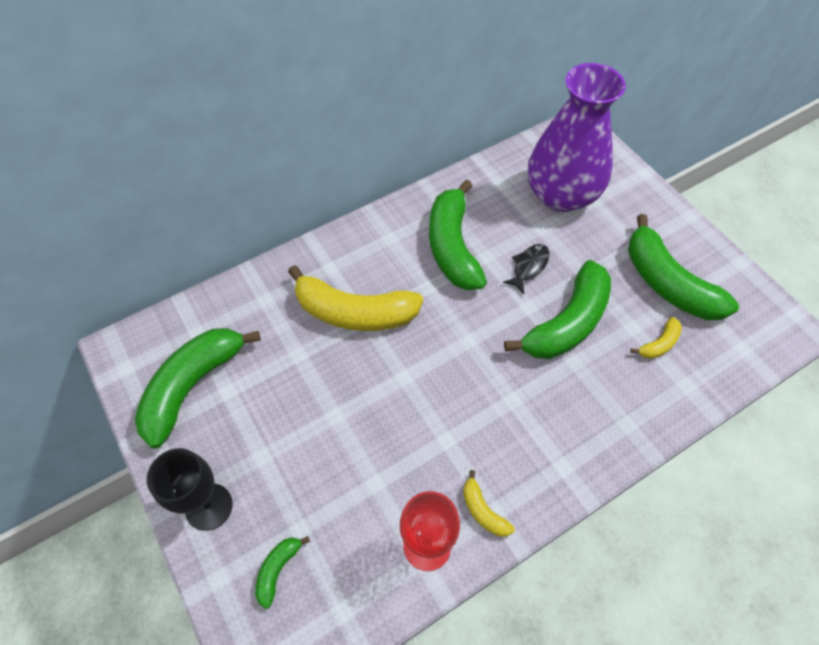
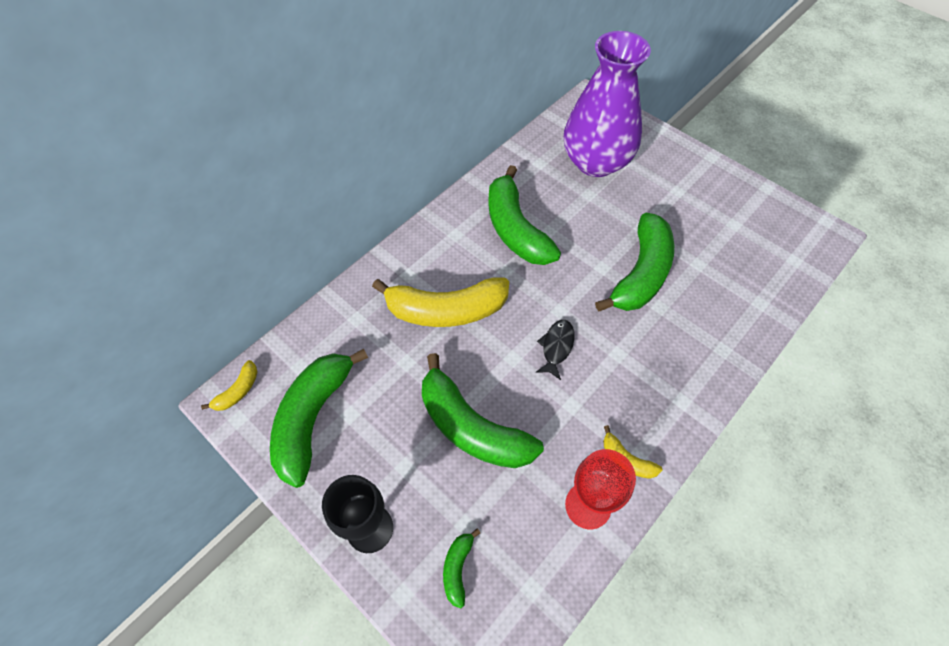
camera: 15 degrees left, 0 degrees up
(529, 267) = (590, 232): black fish -> black fish (556, 347)
(659, 344) = (725, 273): yellow banana -> yellow banana (238, 391)
(667, 283) = (713, 219): green banana -> green banana (472, 427)

